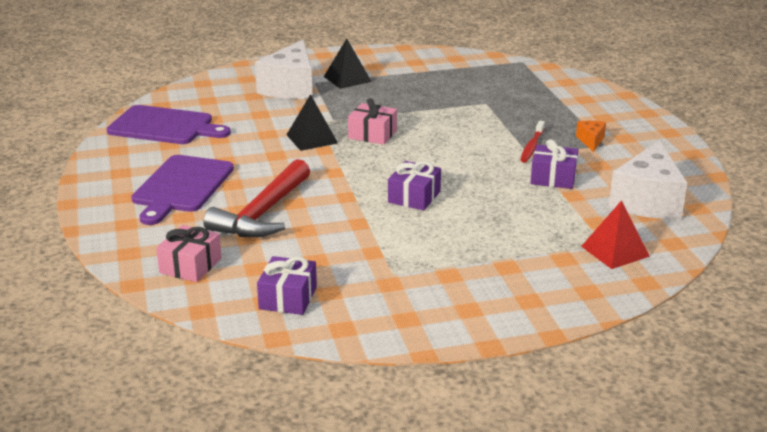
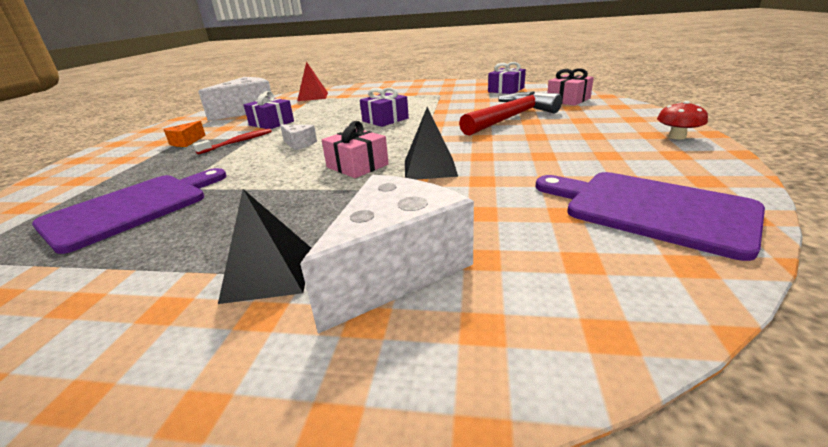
camera: 155 degrees left, 0 degrees up
(103, 195) = (677, 137): none -> red mushroom
(181, 186) = (590, 137): purple cutting board -> purple cutting board (132, 208)
(461, 151) = (299, 144): none -> white cheese

